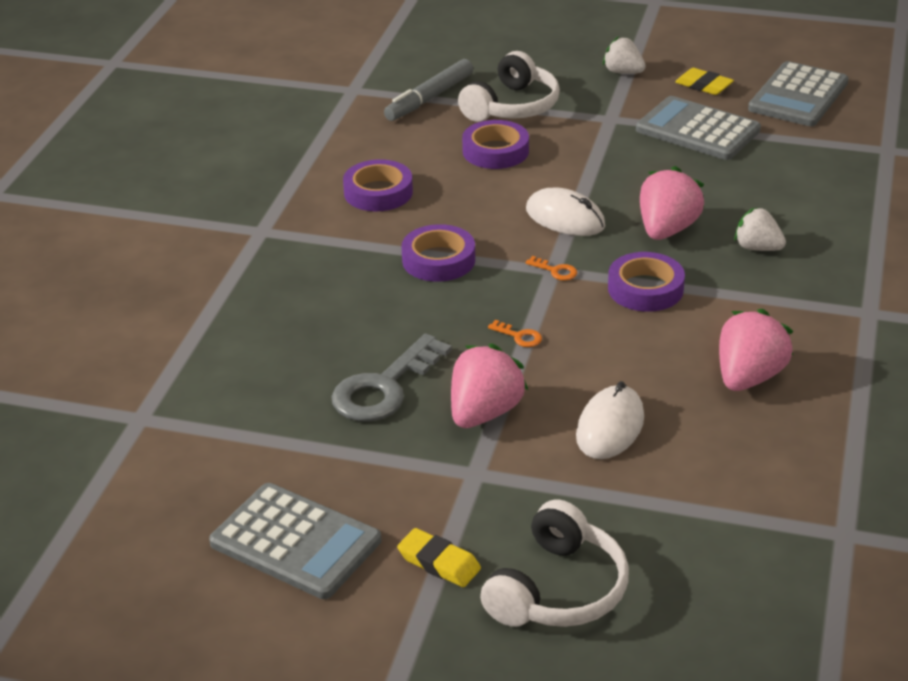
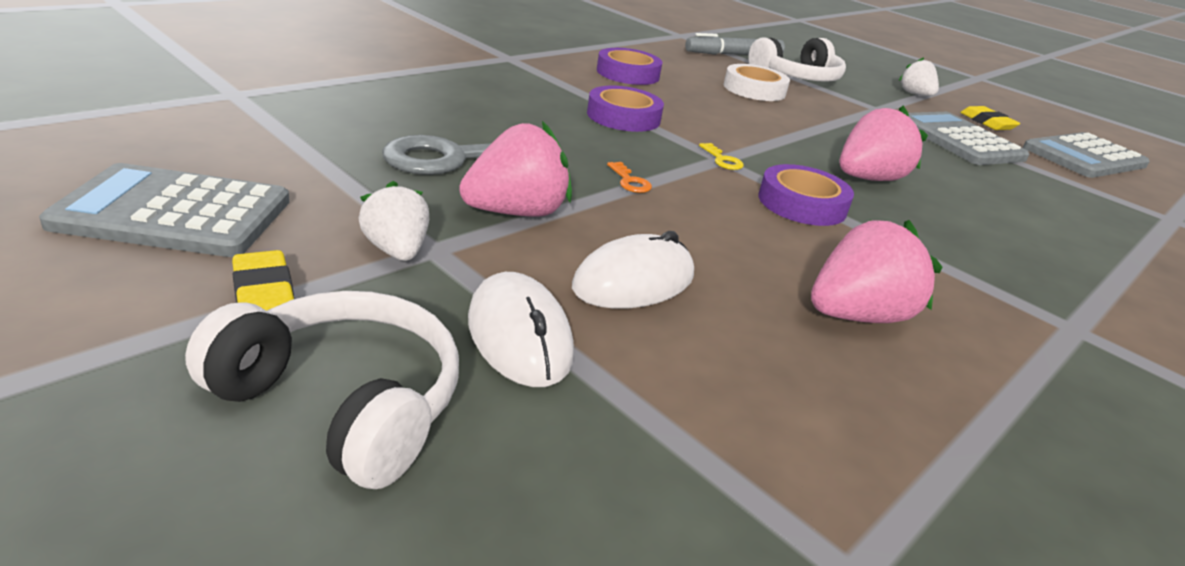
camera: 25 degrees right, 5 degrees down
(296, 542) = (174, 213): grey calculator -> grey calculator turned 120 degrees clockwise
(495, 151) = (754, 89): purple tape -> white tape
(555, 271) = (722, 160): orange key -> yellow key
(558, 589) = (343, 403): white headphones -> white headphones turned 120 degrees counterclockwise
(565, 218) = (771, 138): white mouse -> white mouse (519, 336)
(757, 248) = (960, 225): white strawberry -> white strawberry (397, 250)

